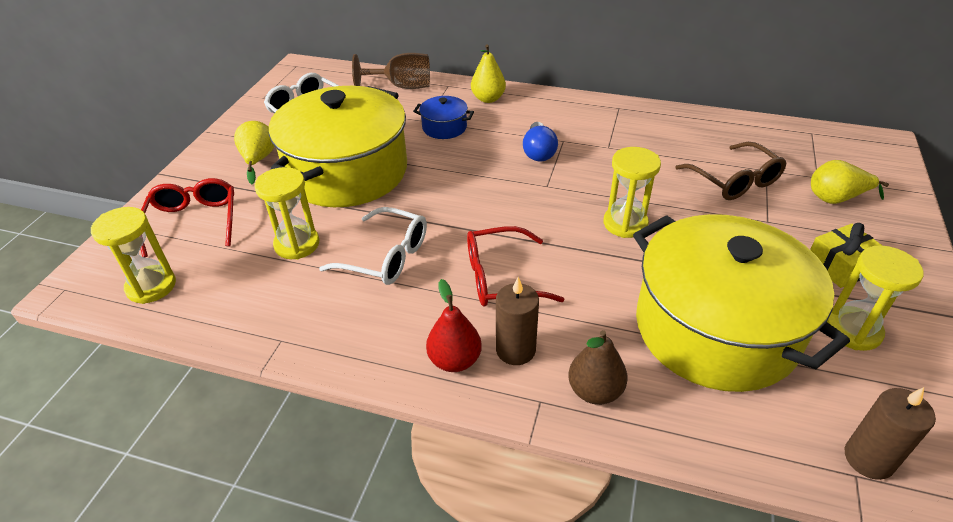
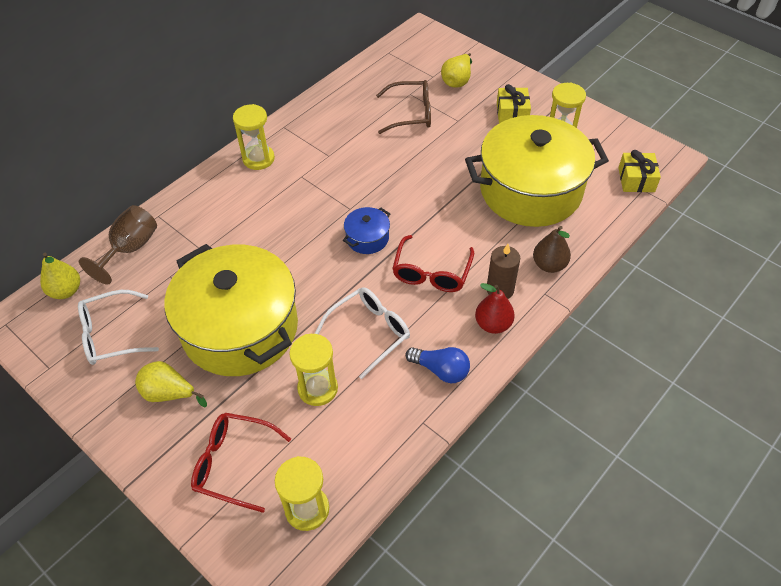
camera: 65 degrees left, 10 degrees up
(444, 127) = (225, 241): blue pot -> blue pot (367, 238)
(488, 99) = (204, 197): yellow pear -> yellow pear (66, 291)
(538, 152) = (305, 196): blue light bulb -> blue light bulb (440, 370)
(625, 223) = (418, 186): yellow hourglass -> yellow hourglass (258, 159)
(868, 459) = (636, 180): brown candle -> yellow gift

